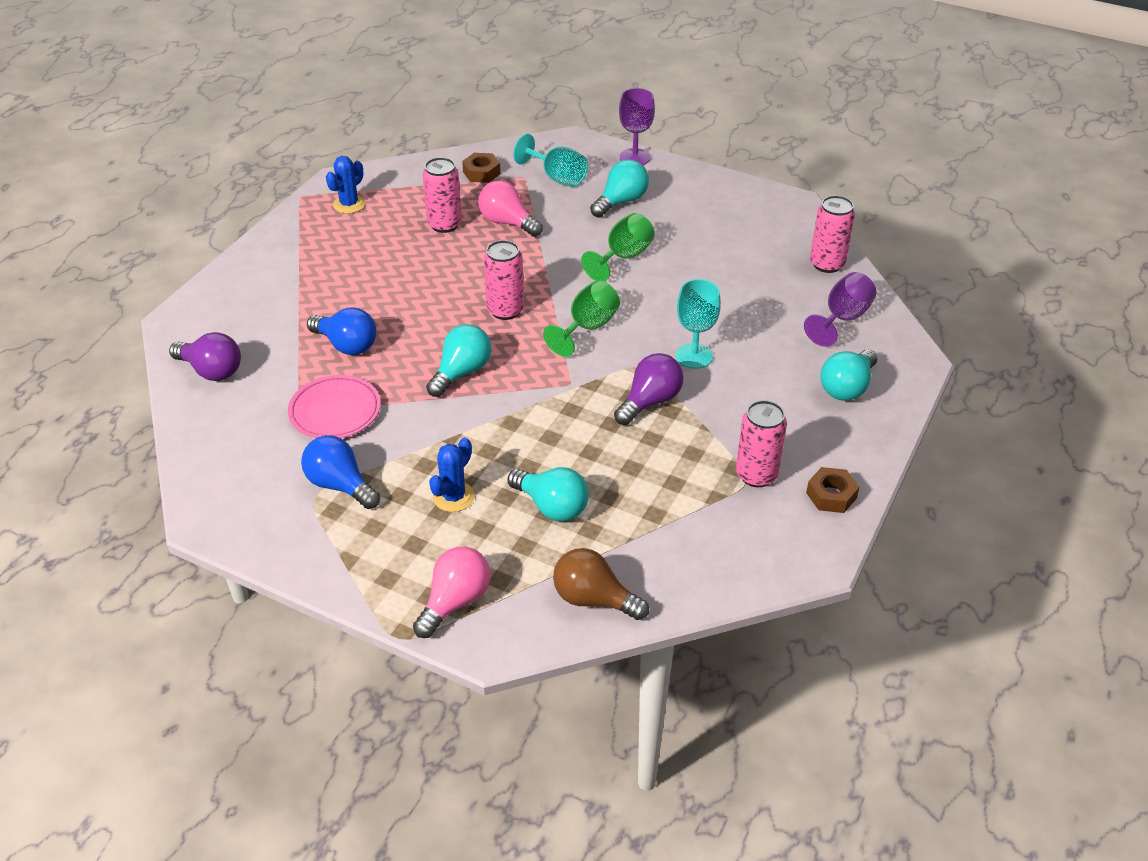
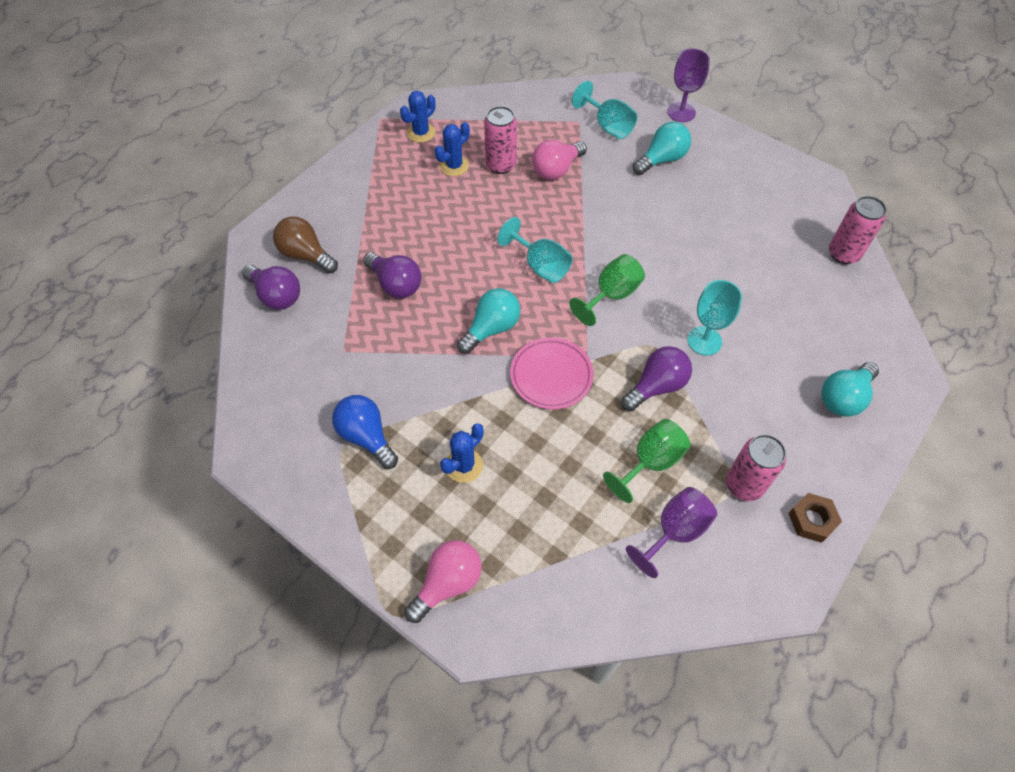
camera: 10 degrees right, 15 degrees up
(335, 412) = (374, 355): pink plate -> pink plate (551, 376)
(346, 345) = (395, 284): blue light bulb -> purple light bulb
(392, 231) = (454, 166): none -> blue cactus
(481, 173) = (541, 113): brown nut -> none
(505, 310) = (540, 266): pink can -> turquoise goblet
(507, 222) = (556, 170): pink light bulb -> pink light bulb turned 90 degrees counterclockwise
(552, 506) = (550, 491): turquoise light bulb -> none
(593, 599) = (573, 602): brown light bulb -> brown light bulb (306, 255)
(623, 257) = (655, 221): green goblet -> green goblet (650, 462)
(842, 319) = (849, 318): purple goblet -> purple goblet (675, 531)

